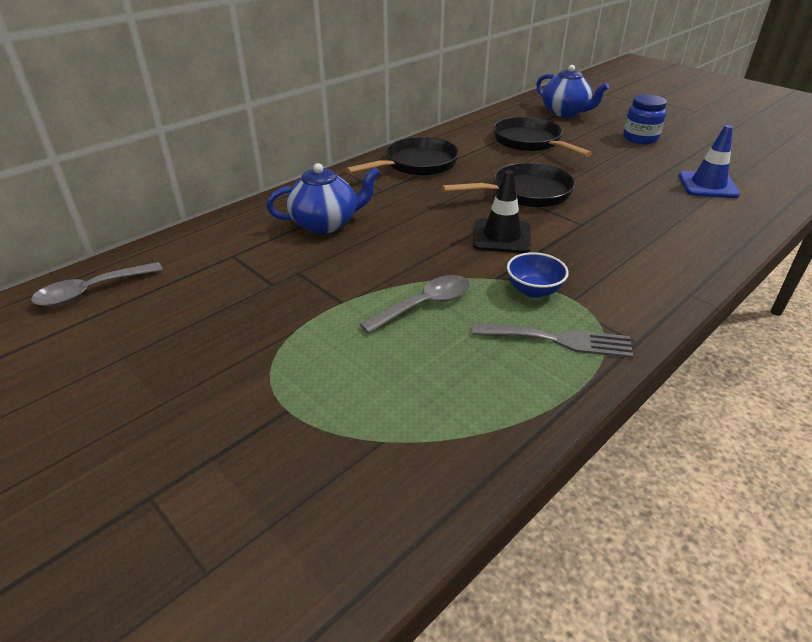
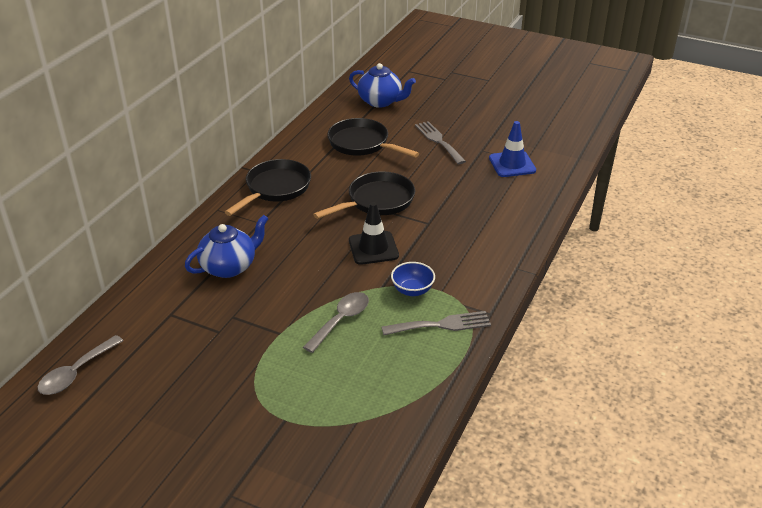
camera: 20 degrees left, 0 degrees up
(620, 152) = (438, 141): none -> grey fork
(640, 138) = (450, 122): blue jar -> none

